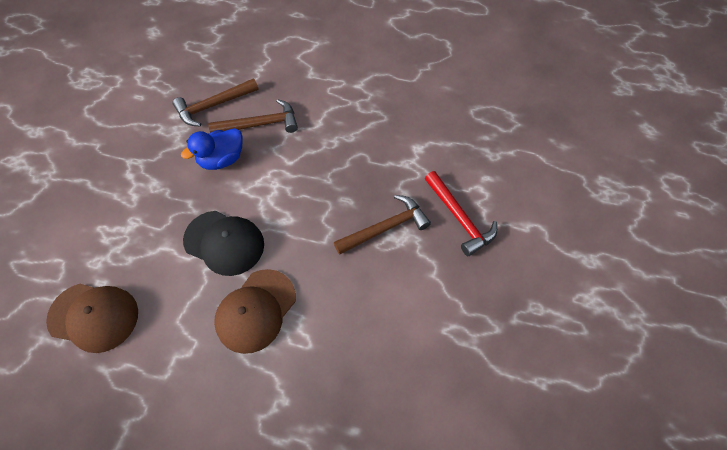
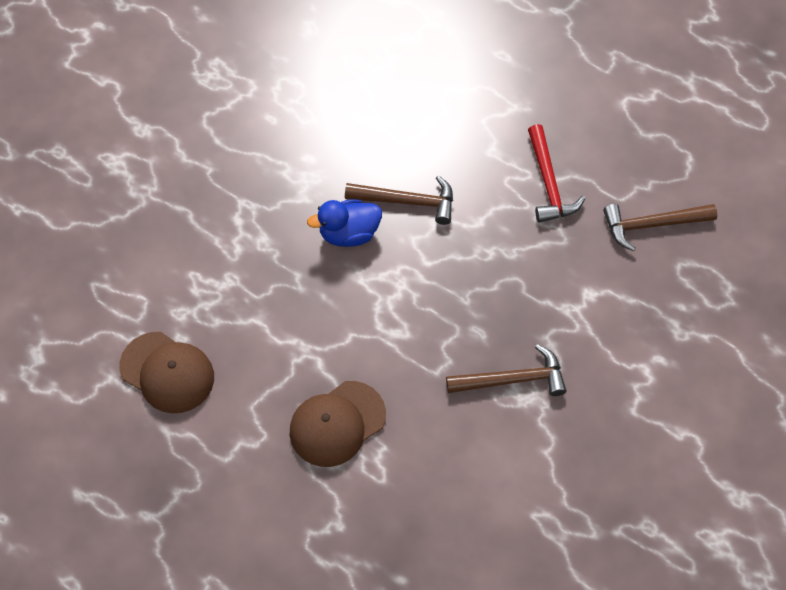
camera: 20 degrees right, 0 degrees up
(214, 106) = (358, 159): brown hammer -> brown hammer (652, 225)
(224, 242) = (324, 336): black cap -> none
(459, 218) = (604, 397): red hammer -> red hammer (549, 183)

